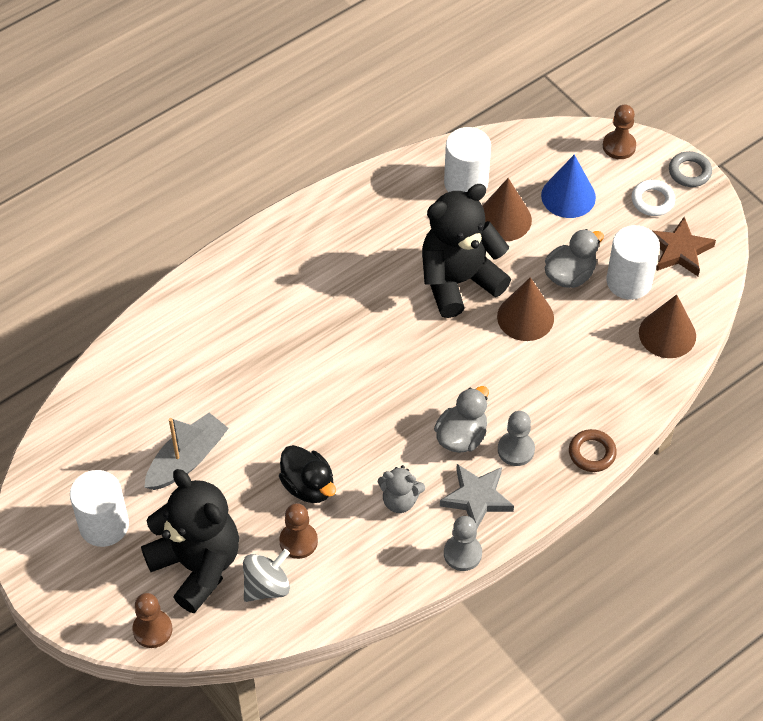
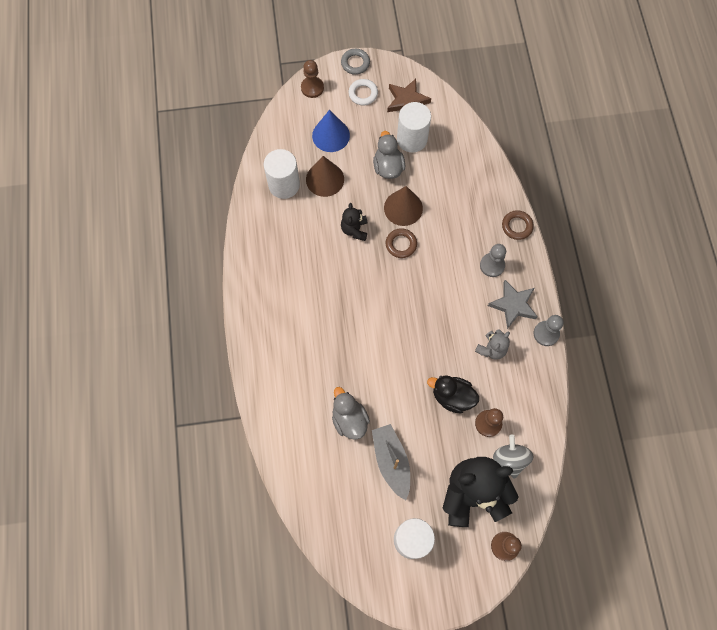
camera: 60 degrees left, 15 degrees up
(308, 486) = (452, 397): black duck -> black duck turned 150 degrees counterclockwise
(458, 281) = (354, 229): black teddy bear -> black teddy bear, size x0.47
(461, 436) = (466, 290): grey duck -> grey duck (349, 419)
(474, 338) = (401, 244): none -> brown ring
(667, 334) = (460, 141): brown cone -> none

